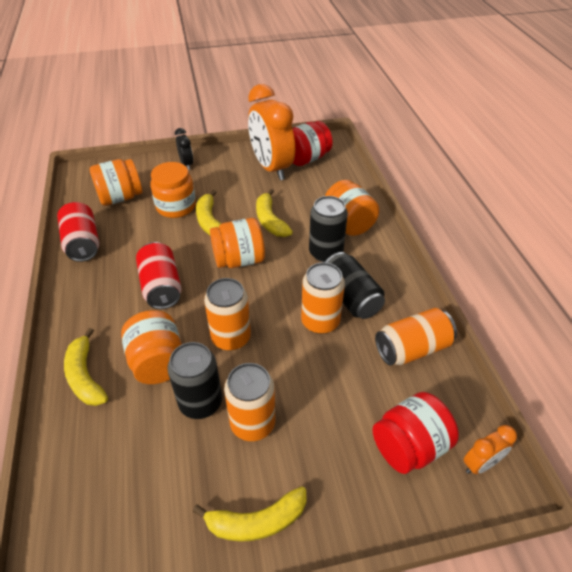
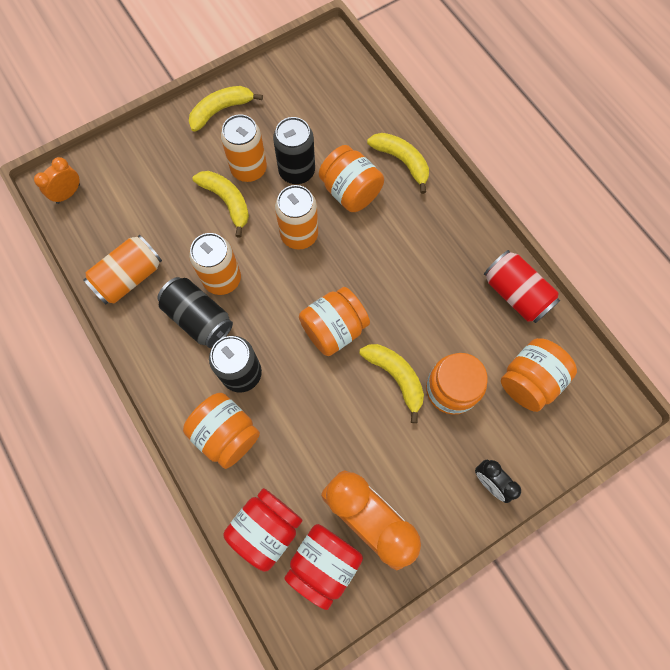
camera: 160 degrees right, 25 degrees up
(161, 287) = (395, 267): red can -> none
(270, 220) = (325, 405): yellow banana -> yellow banana (227, 201)
(409, 446) = (123, 190): red jar -> red jar (266, 528)

